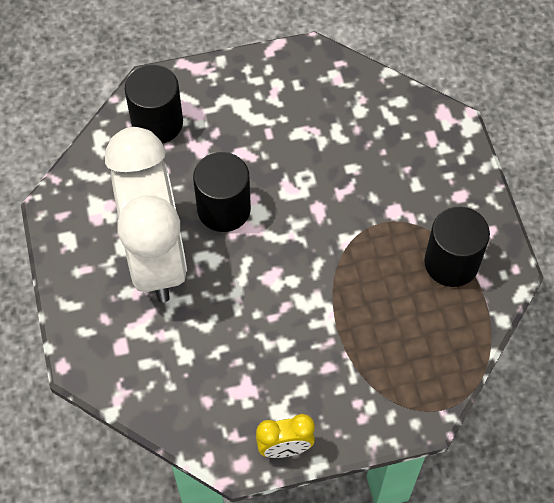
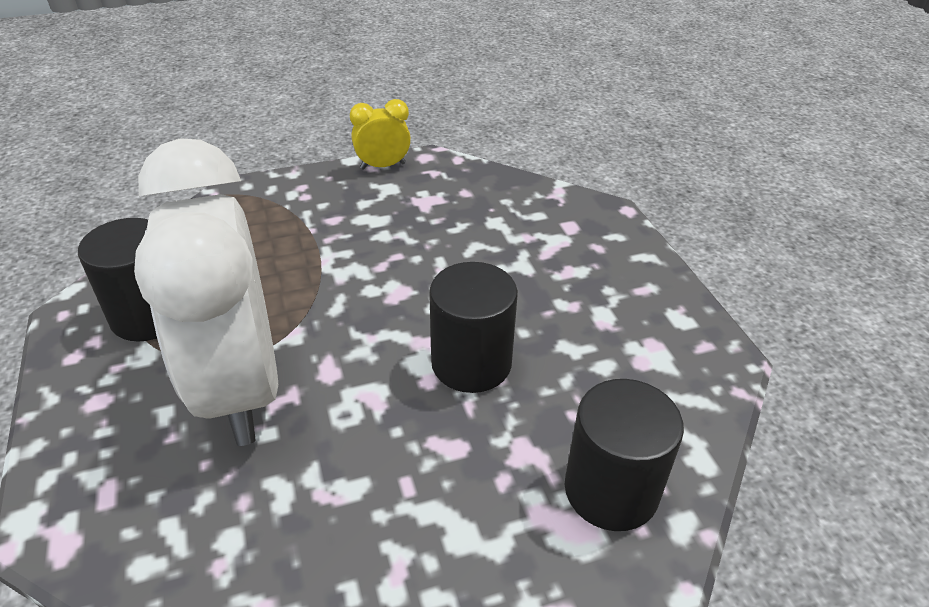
camera: 175 degrees right, 20 degrees down
(155, 257) = (555, 304): white clock -> white clock (240, 387)

